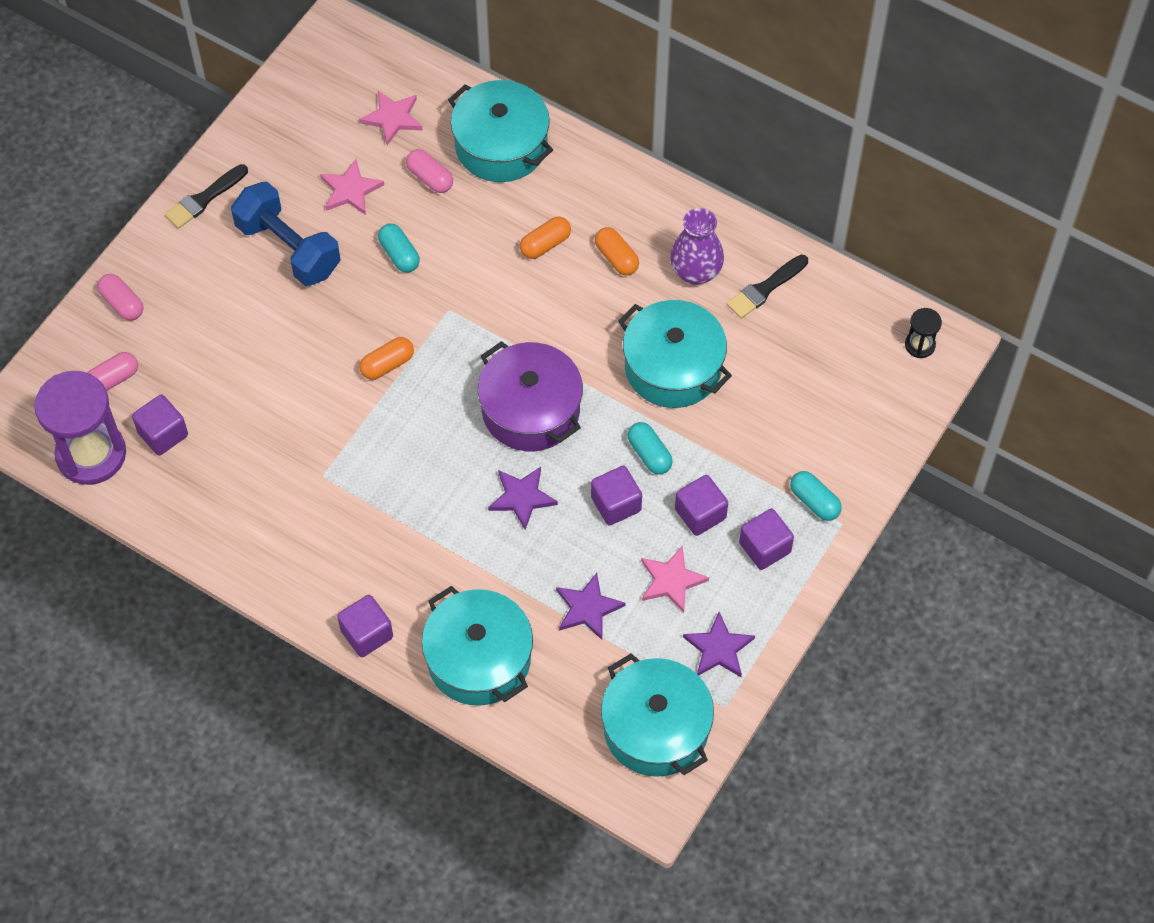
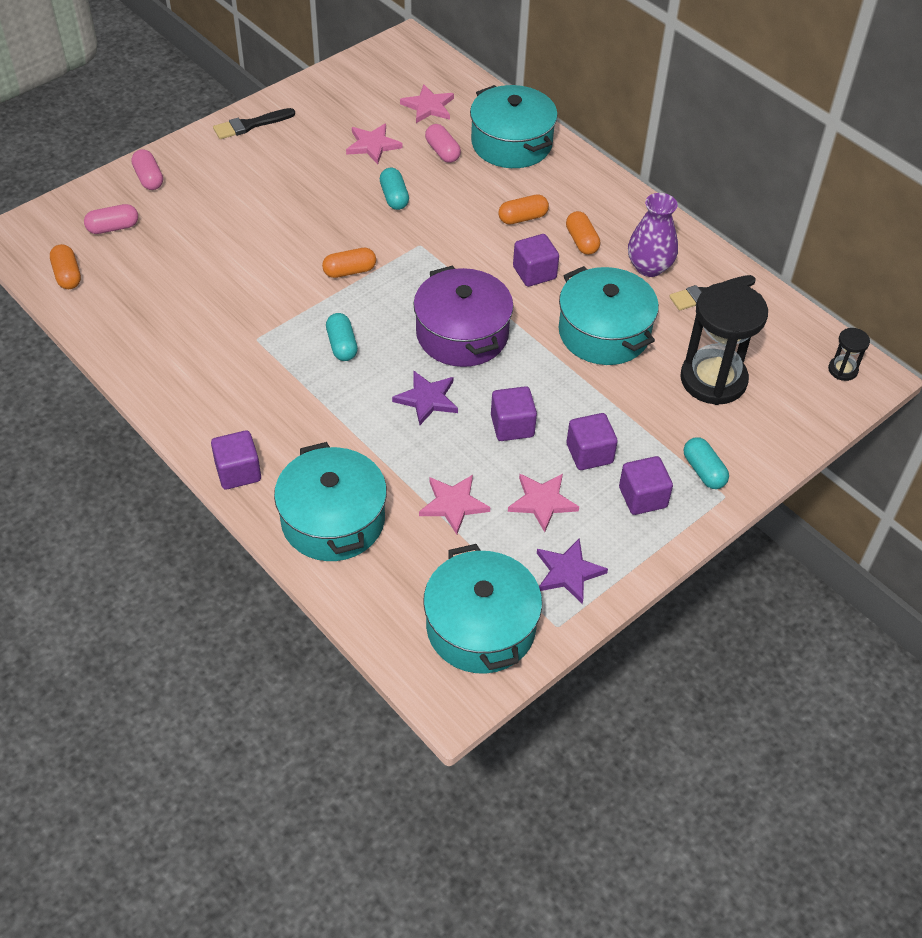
camera: 15 degrees right, 10 degrees down
(91, 454) = (67, 275): purple hourglass -> orange capsule
(163, 434) = (135, 275): purple cube -> purple cube (534, 273)
(288, 248) = (303, 172): blue dumbbell -> none
(587, 608) = (453, 504): purple star -> pink star
(649, 454) = (558, 394): turquoise capsule -> turquoise capsule (342, 345)
(796, 393) = (713, 380): none -> black hourglass

